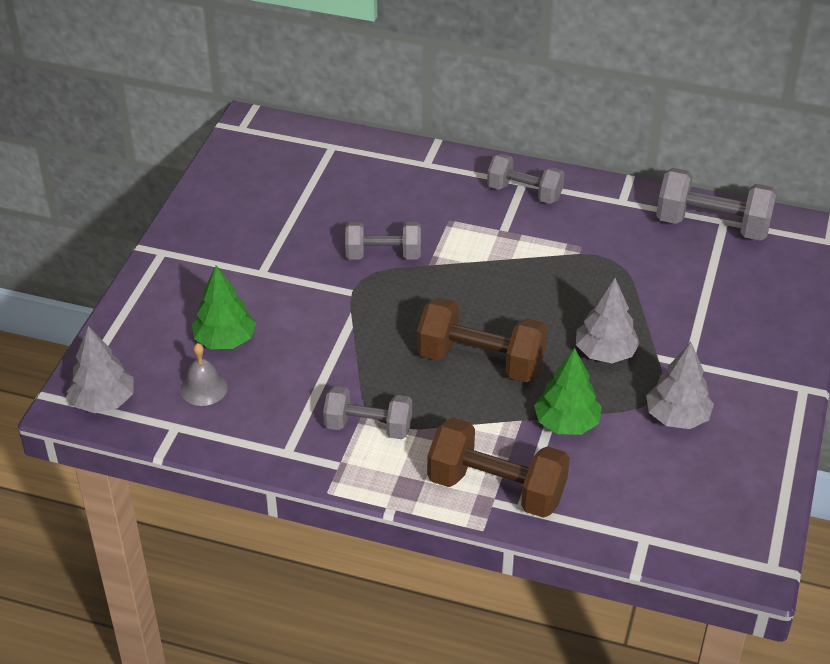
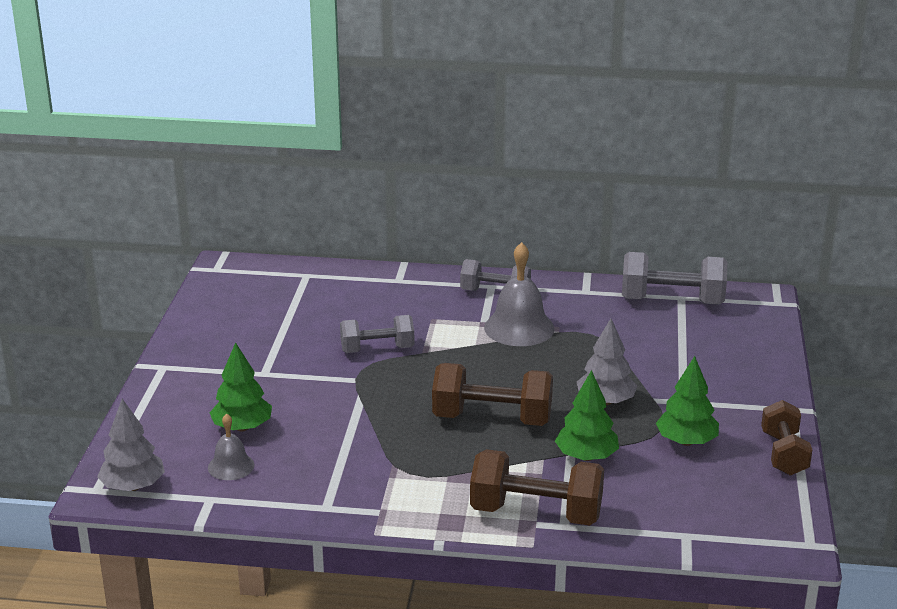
camera: 10 degrees left, 15 degrees down
(368, 427) = (400, 479): grey dumbbell -> none
(538, 243) = (519, 328): none -> grey bell
(677, 417) = (686, 441): grey tree -> green tree
(777, 447) = (783, 454): none -> brown dumbbell

